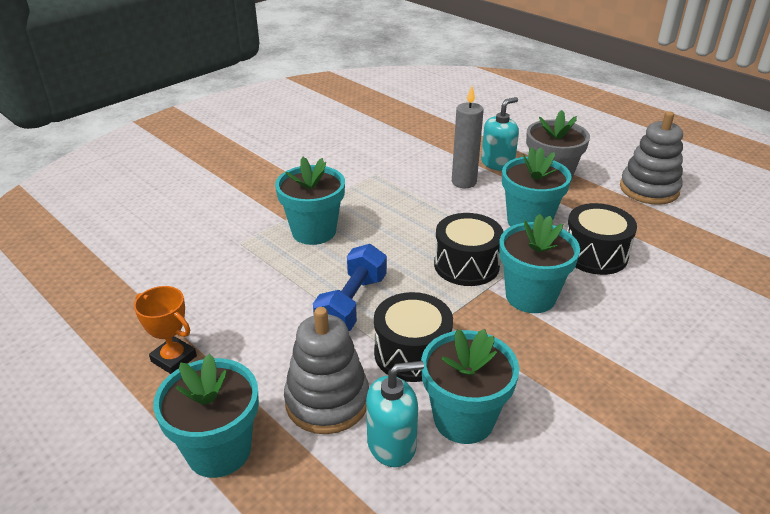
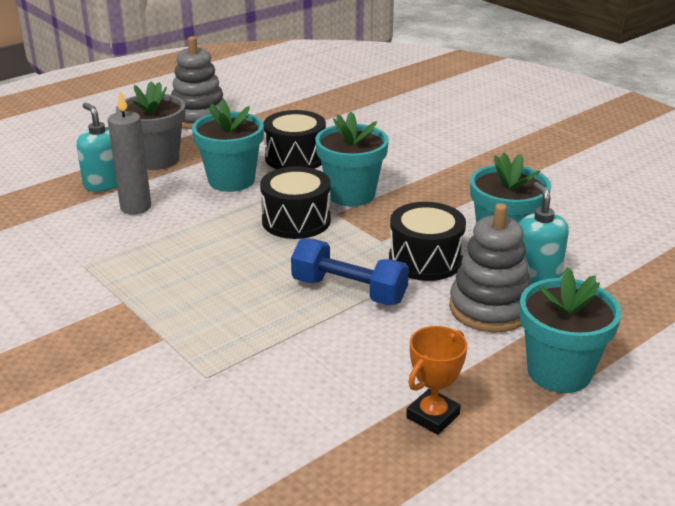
camera: 85 degrees left, 5 degrees down
(314, 231) = (201, 315): turquoise flower pot -> none

